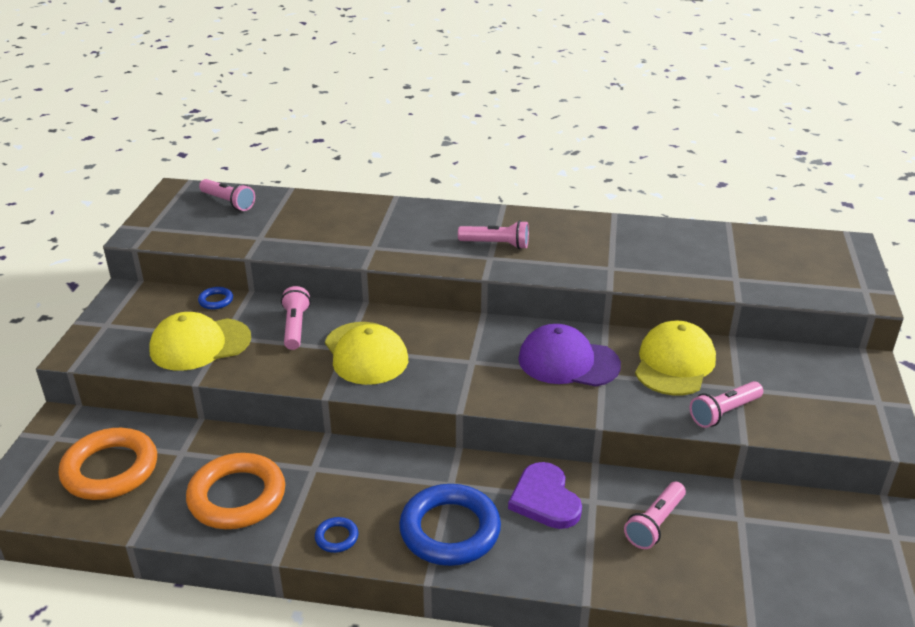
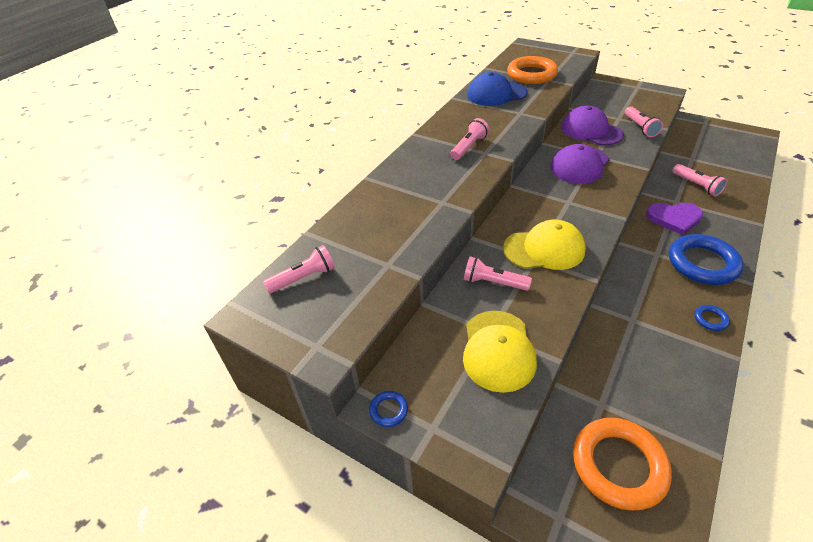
camera: 65 degrees left, 10 degrees up
(216, 300) = (428, 330): blue ring -> blue ring (388, 410)
(237, 497) = (663, 371): orange ring -> orange ring (531, 74)
(652, 242) = (496, 94): none -> blue cap
(674, 363) = (591, 131): yellow cap -> purple cap

